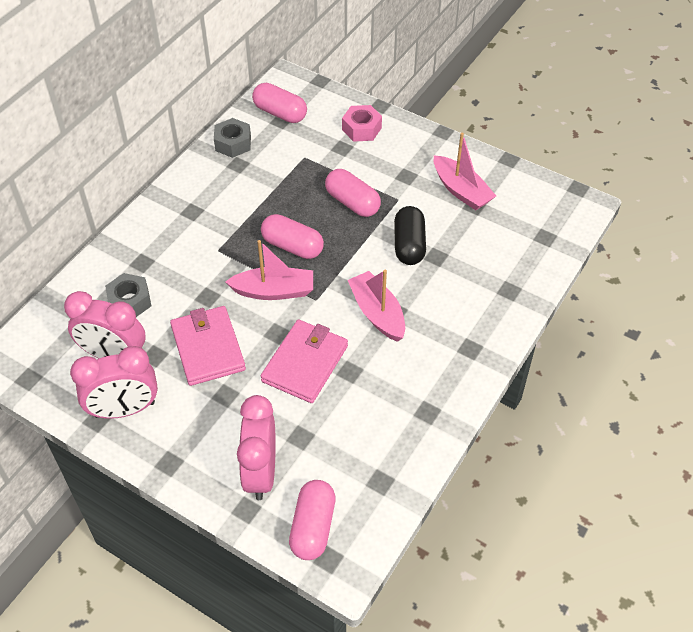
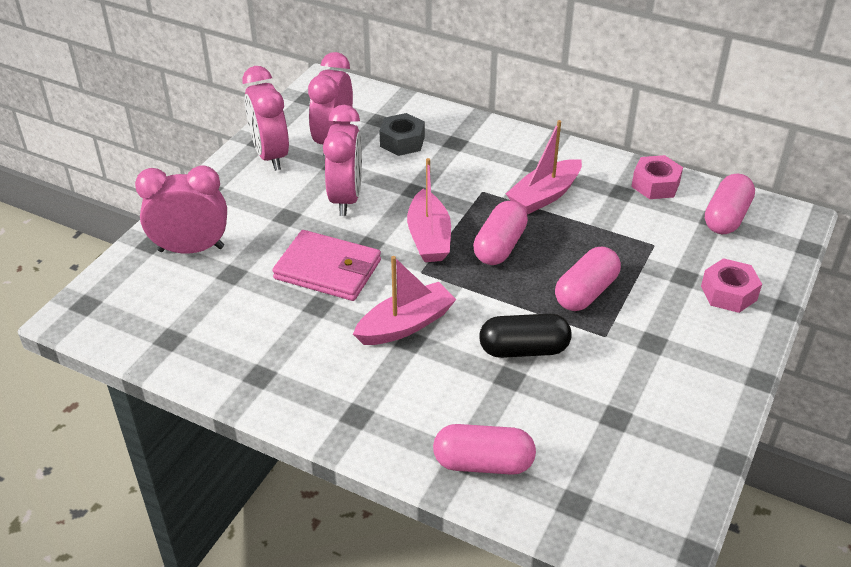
camera: 85 degrees right, 10 degrees down
(208, 348) = (346, 198): pink wallet -> pink clock
(233, 143) = (655, 185): grey nut -> pink nut
(313, 527) = (122, 290): pink capsule -> pink capsule (483, 463)
(461, 190) = (642, 402): pink boat -> pink boat (544, 196)

